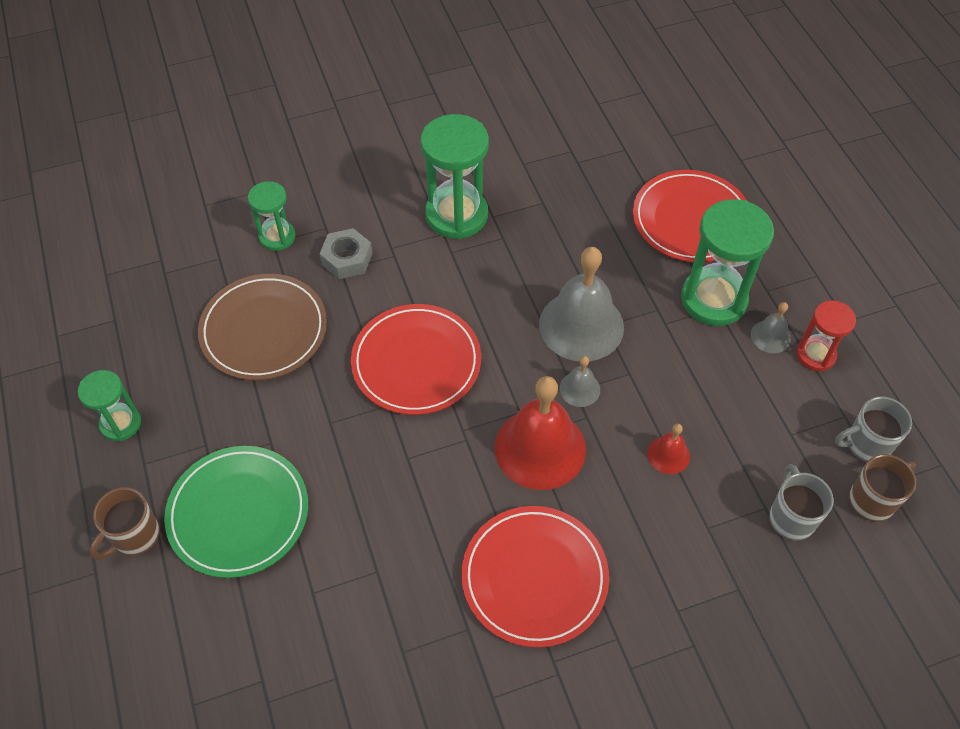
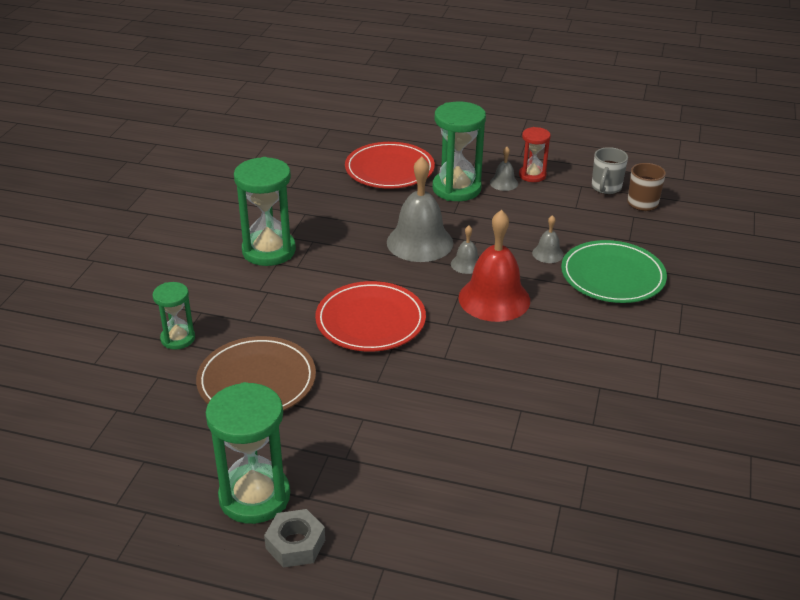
camera: 55 degrees left, 20 degrees down
(121, 423) = (254, 497): green hourglass -> green hourglass, size x1.75
(134, 536) = (372, 529): brown mug -> none
(238, 513) = (408, 460): green plate -> green plate (612, 276)
(347, 259) = (243, 314): grey nut -> grey nut (295, 544)
(534, 577) = (586, 342): red plate -> none
(668, 455) = (548, 253): red bell -> grey bell
(791, 517) = (629, 232): grey mug -> none

